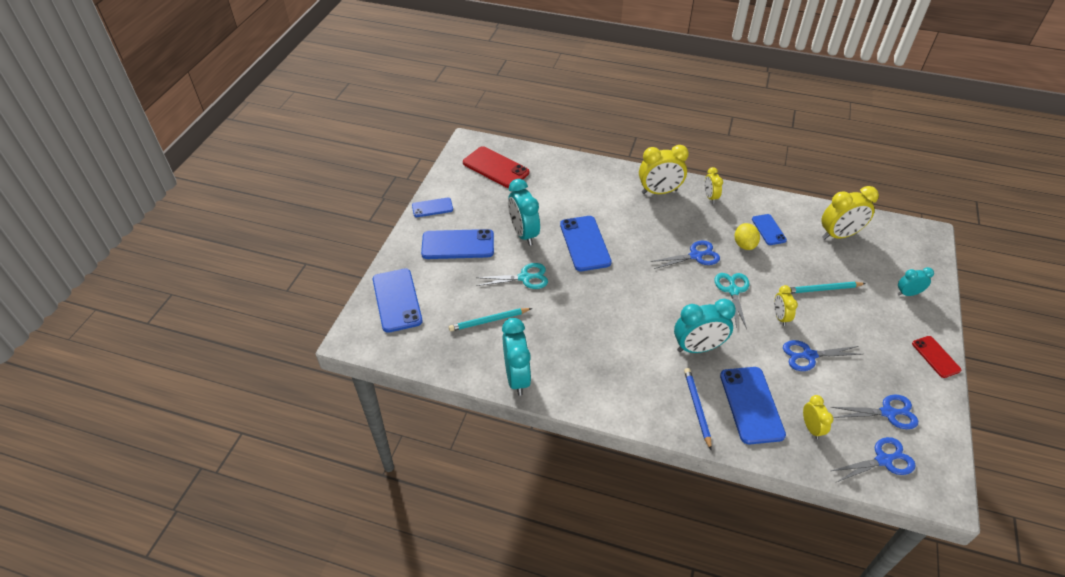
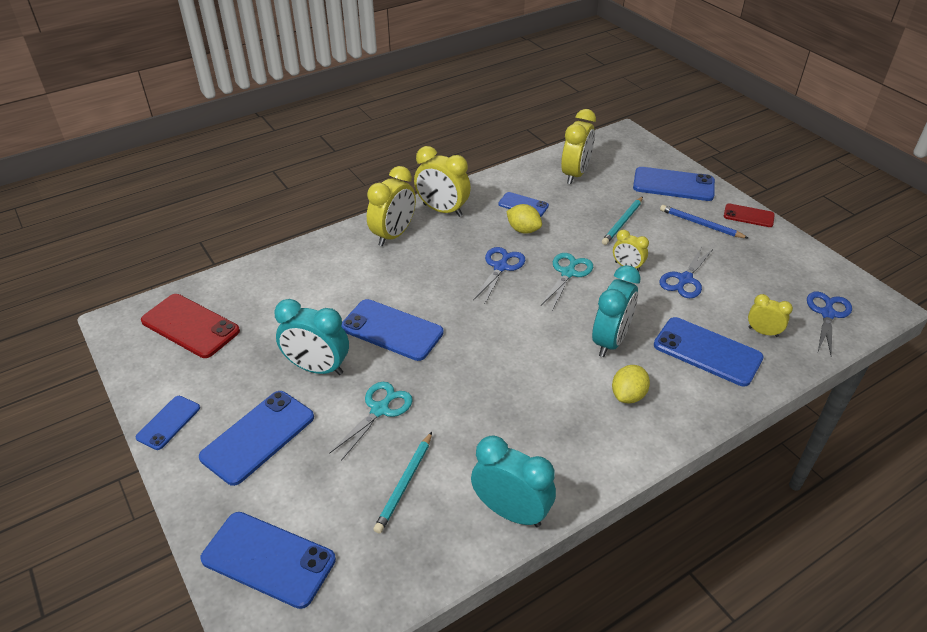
camera: 50 degrees left, 5 degrees down
(495, 168) = (190, 326): red phone -> red phone turned 45 degrees clockwise
(662, 383) = (628, 395): none -> yellow lemon
(697, 408) = (680, 390): blue pencil -> blue pencil (701, 224)
(710, 197) = (442, 210): yellow clock -> yellow clock, size x1.79
(733, 291) = (568, 273): turquoise scissors -> turquoise scissors turned 75 degrees clockwise
(887, 412) = (782, 278): blue scissors -> none
(908, 293) = (673, 185): turquoise clock -> blue phone

